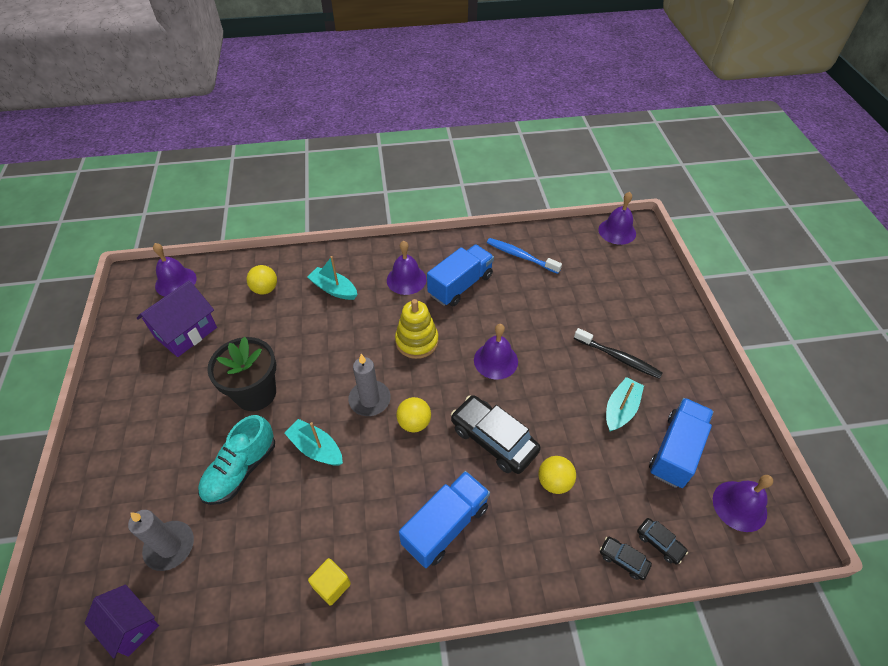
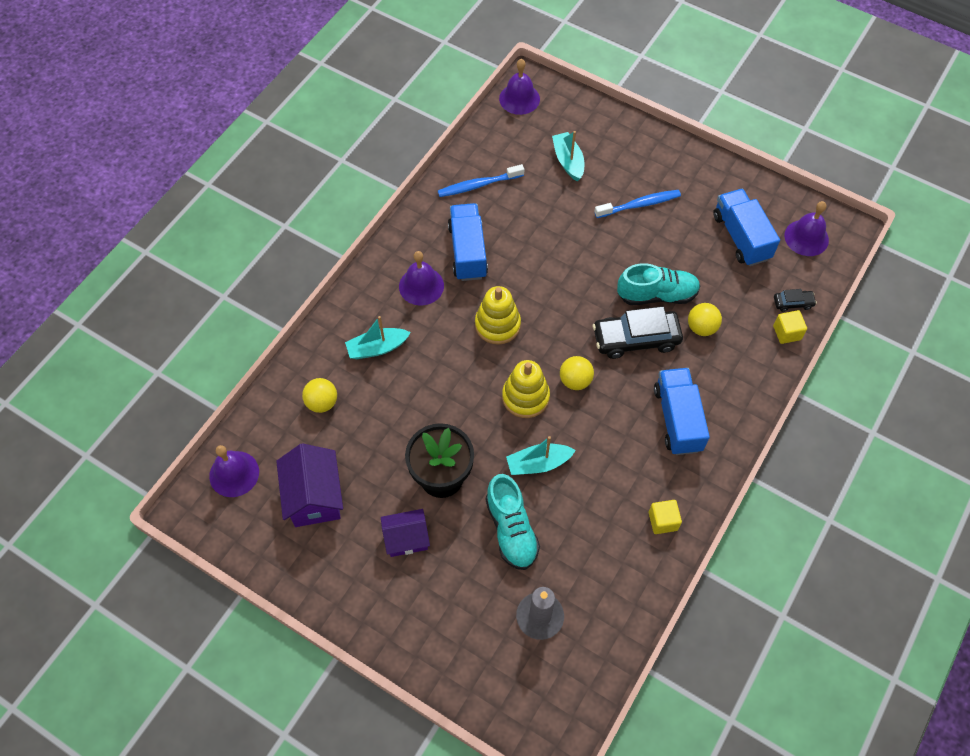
camera: 50 degrees left, 10 degrees up
(131, 626) = (586, 674): purple house -> purple house (406, 539)
(370, 400) = (525, 397): grey candle -> yellow stacking toy
(495, 360) = (568, 285): purple bell -> none
(550, 426) = (657, 295): none -> turquoise shoe
(618, 358) = (639, 205): black toothbrush -> blue toothbrush
(620, 409) = (682, 241): turquoise boat -> turquoise boat (568, 161)
(623, 560) = (787, 333): black car -> yellow cube

